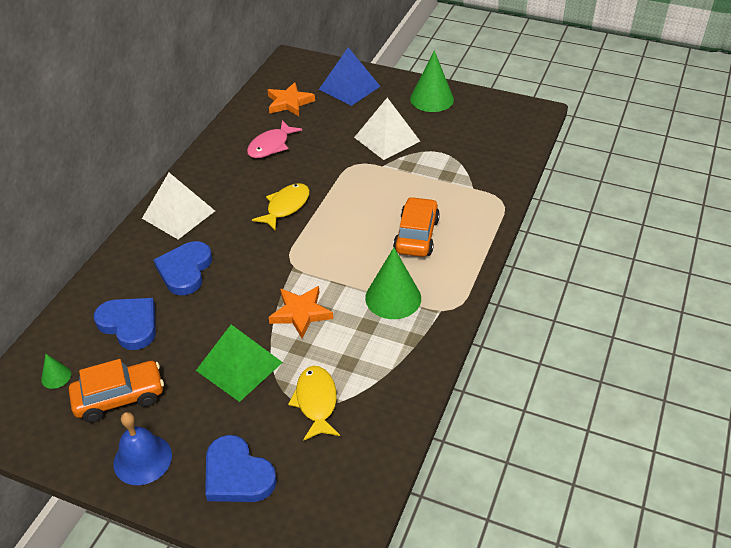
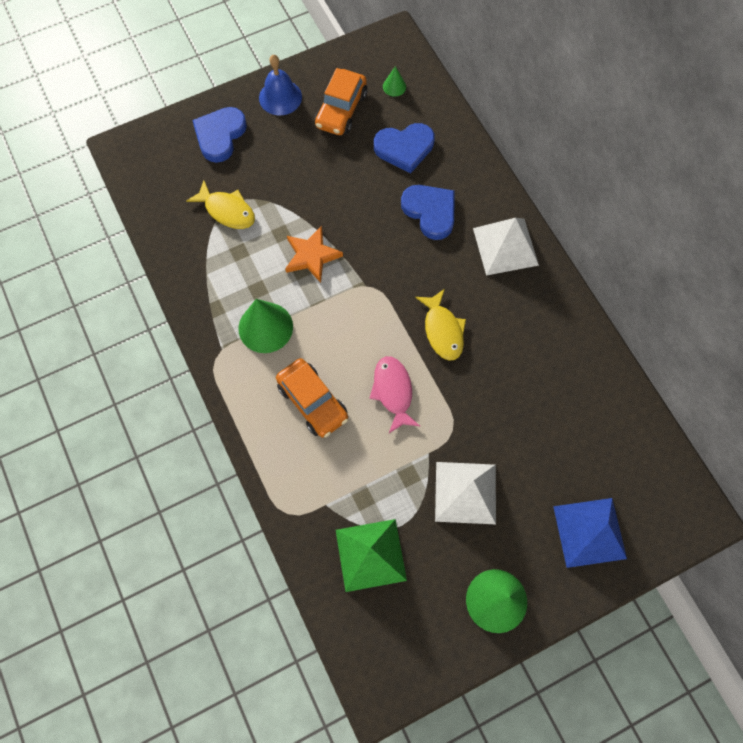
camera: 130 degrees right, 25 degrees up
(237, 474) = (220, 135): blue heart -> blue heart turned 60 degrees counterclockwise
(239, 366) = (301, 188): green pyramid -> green pyramid (371, 555)
(271, 146) = (545, 380): pink fish -> pink fish (393, 391)
(289, 103) = (608, 450): orange star -> none

